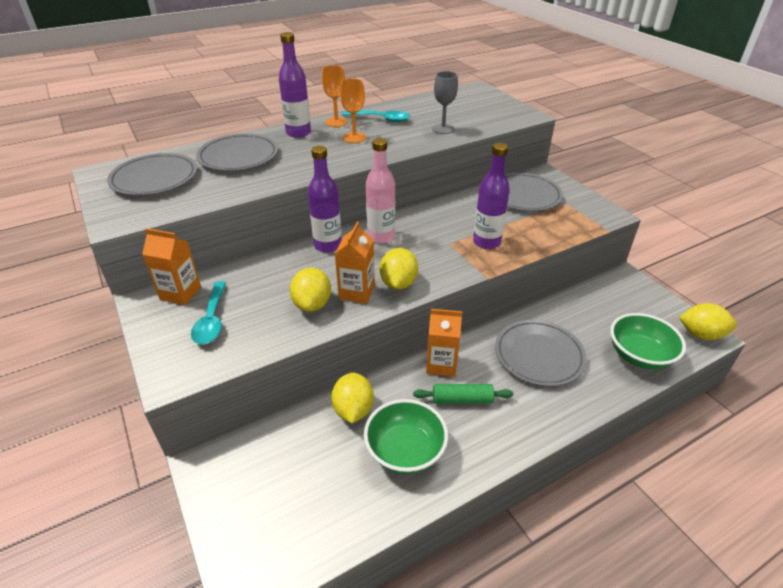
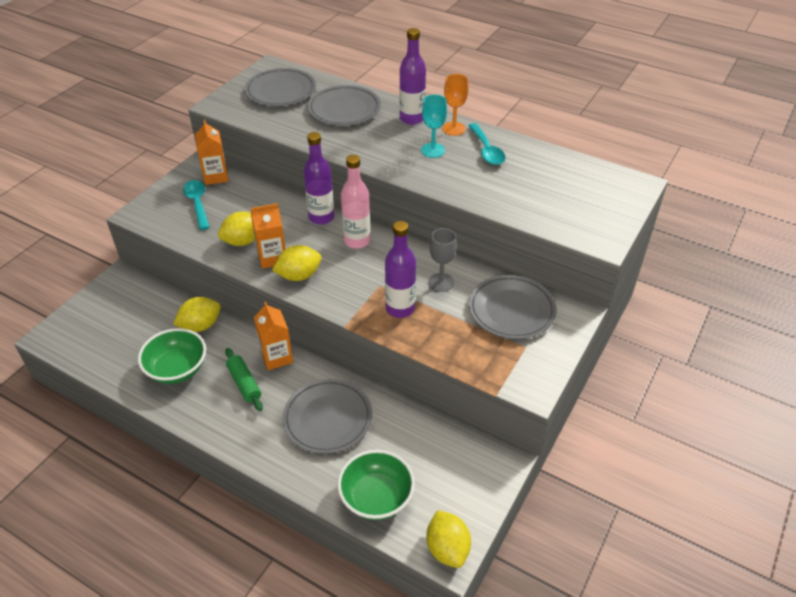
camera: 60 degrees right, 5 degrees up
(212, 320) = (197, 203): turquoise spoon -> turquoise spoon turned 105 degrees clockwise
(354, 137) = (433, 150): orange goblet -> turquoise goblet
(443, 129) = (505, 194): grey goblet -> grey goblet (441, 282)

